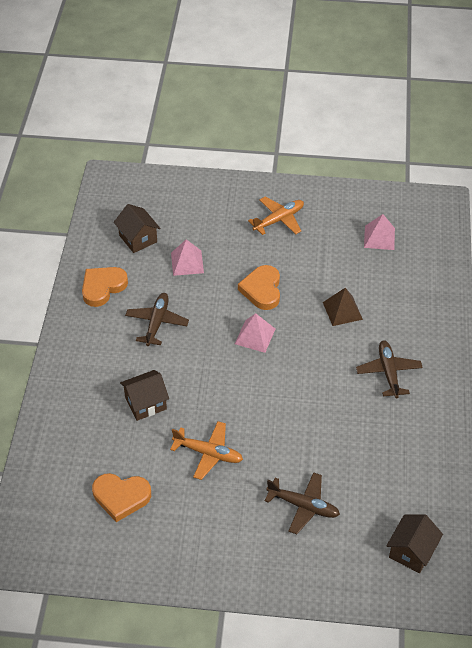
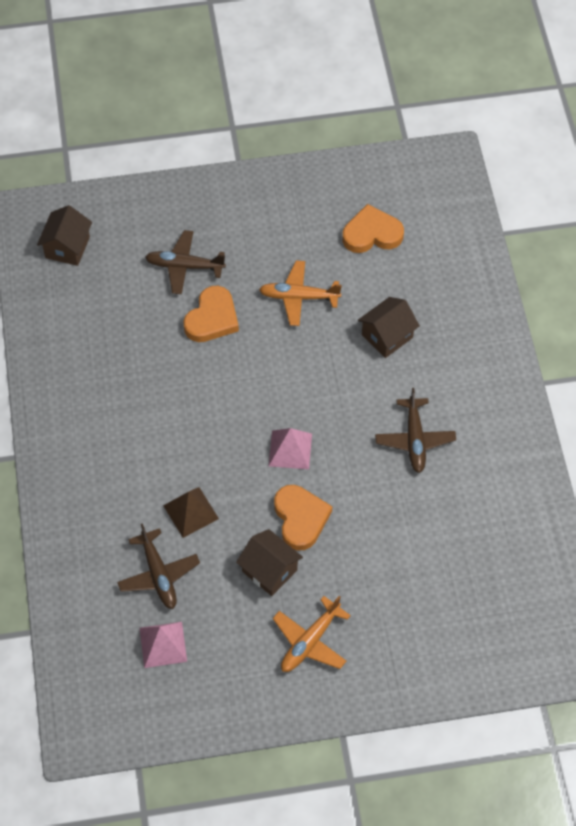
camera: 165 degrees right, 10 degrees up
(103, 287) = (502, 473): orange heart -> orange heart (212, 318)
(138, 238) = (490, 560): brown house -> brown house (269, 570)
(187, 262) = (410, 537): pink pyramid -> none
(388, 372) = (119, 439): brown plane -> brown plane (158, 574)

